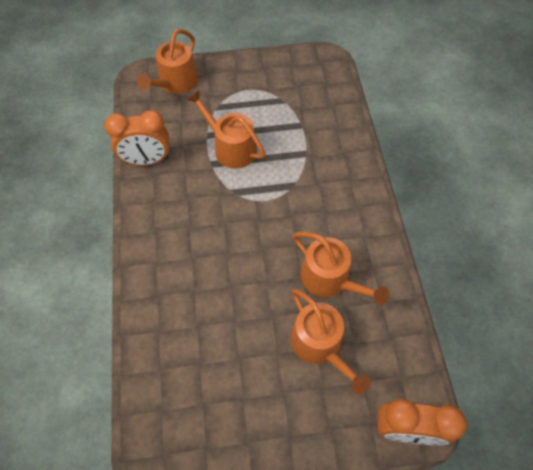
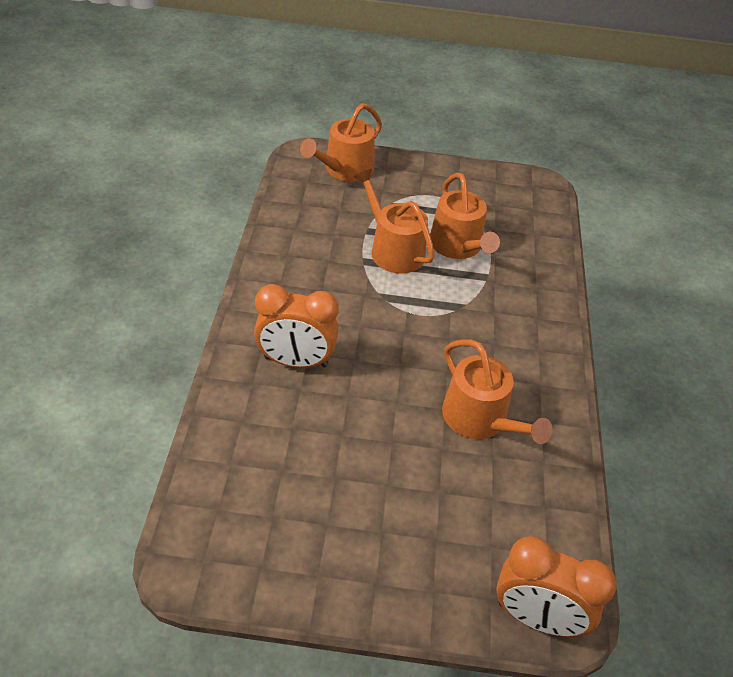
camera: 10 degrees right, 15 degrees down
(147, 160) = (285, 239): orange clock -> orange clock (296, 362)
(320, 345) = (446, 490): orange watering can -> orange watering can (458, 246)

